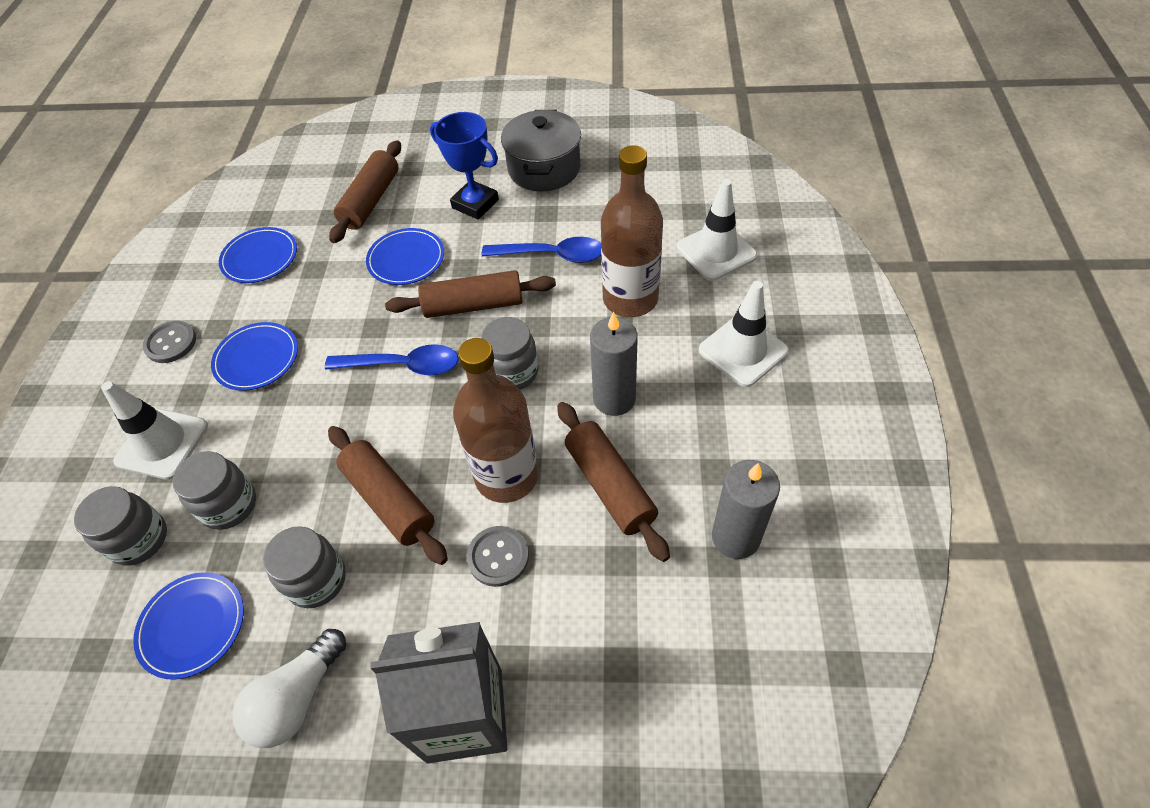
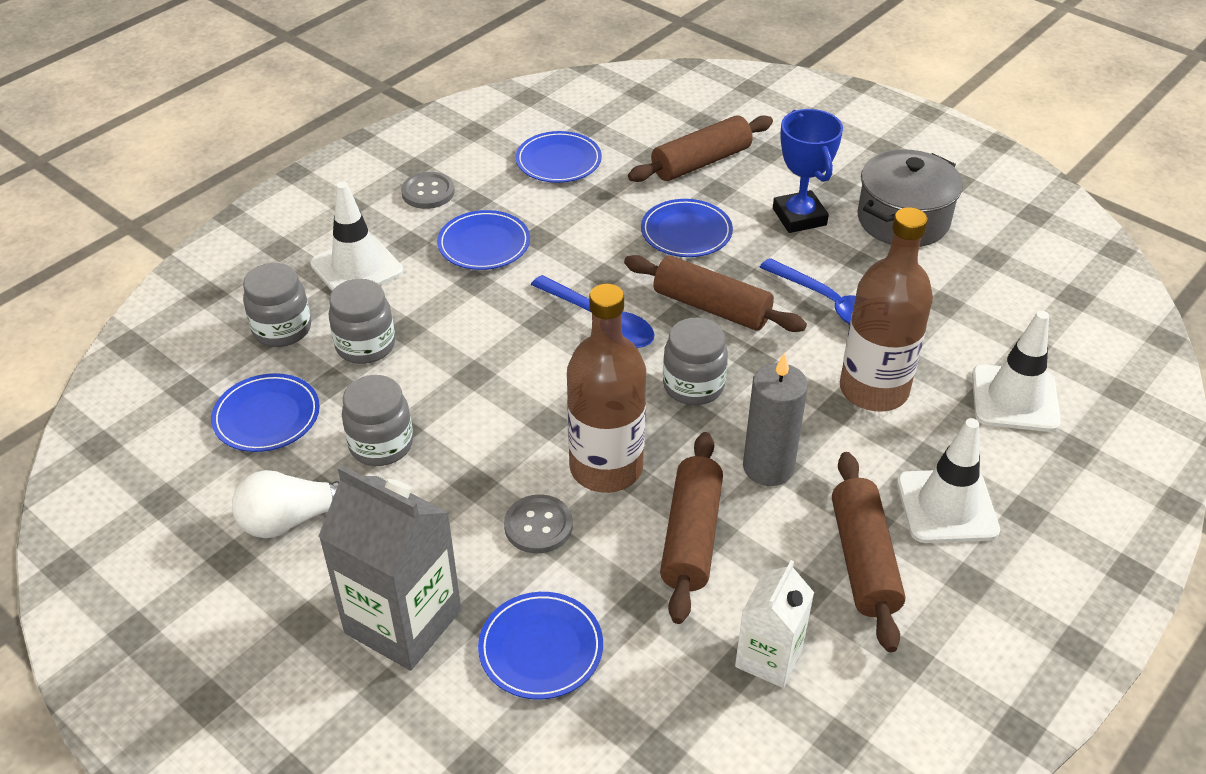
camera: 35 degrees right, 10 degrees down
(389, 500) = (490, 422): brown rolling pin -> brown rolling pin (863, 560)
(585, 652) = (541, 648): none -> blue plate
(735, 537) = (768, 657): grey candle -> white carton

